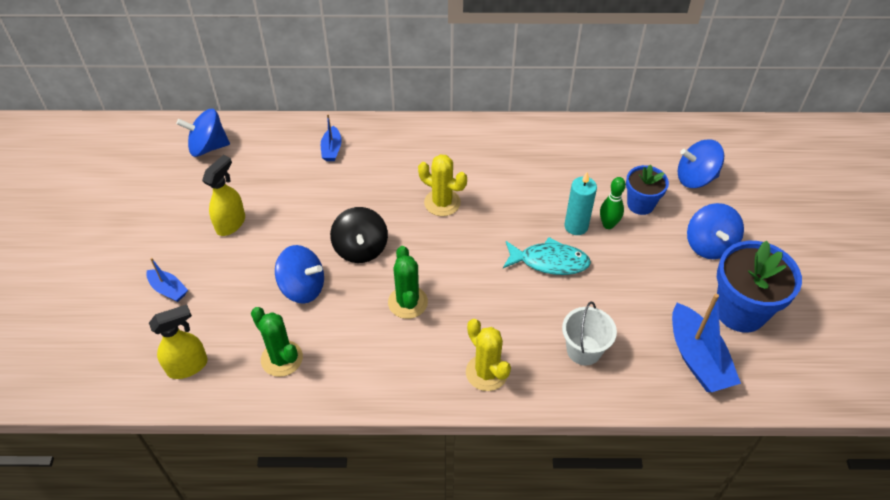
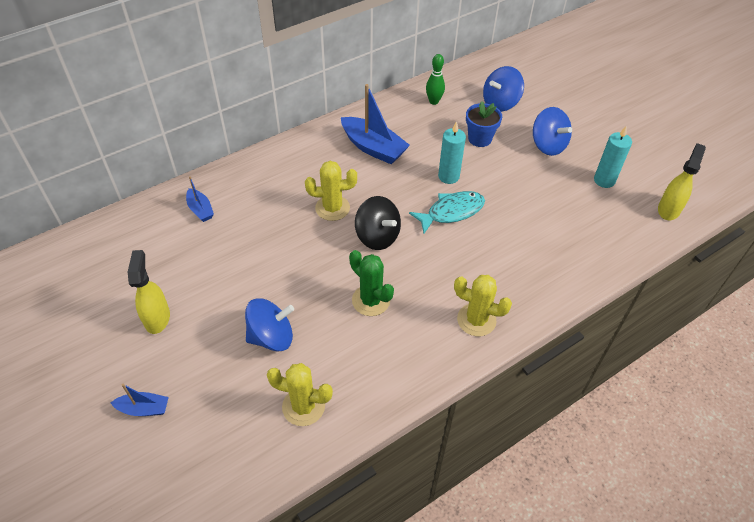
camera: 35 degrees left, 0 degrees up
(188, 366) = (221, 465): yellow spray bottle -> yellow spray bottle (669, 209)
(208, 147) = (76, 262): blue spinning top -> none
(282, 358) = (303, 406): green cactus -> yellow cactus
(361, 248) = (295, 278): black spinning top -> black spinning top (377, 236)
(584, 350) = (529, 263): white bucket -> none
(608, 224) = (470, 164): green bowling pin -> green bowling pin (434, 101)
(697, 358) = (605, 227): blue boat -> blue boat (373, 148)
(740, 311) = (604, 180): blue flower pot -> turquoise candle

